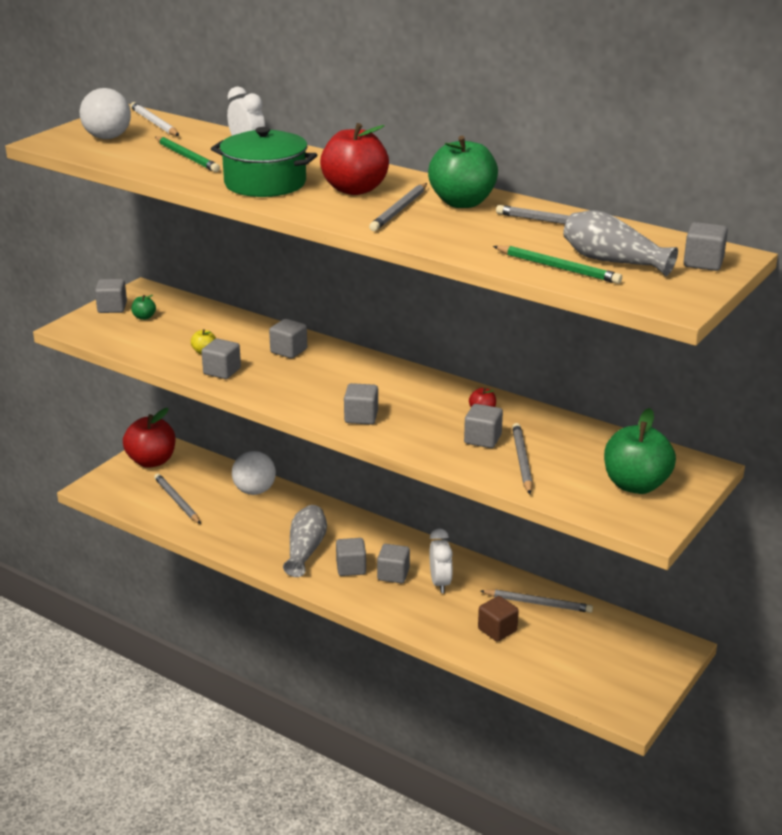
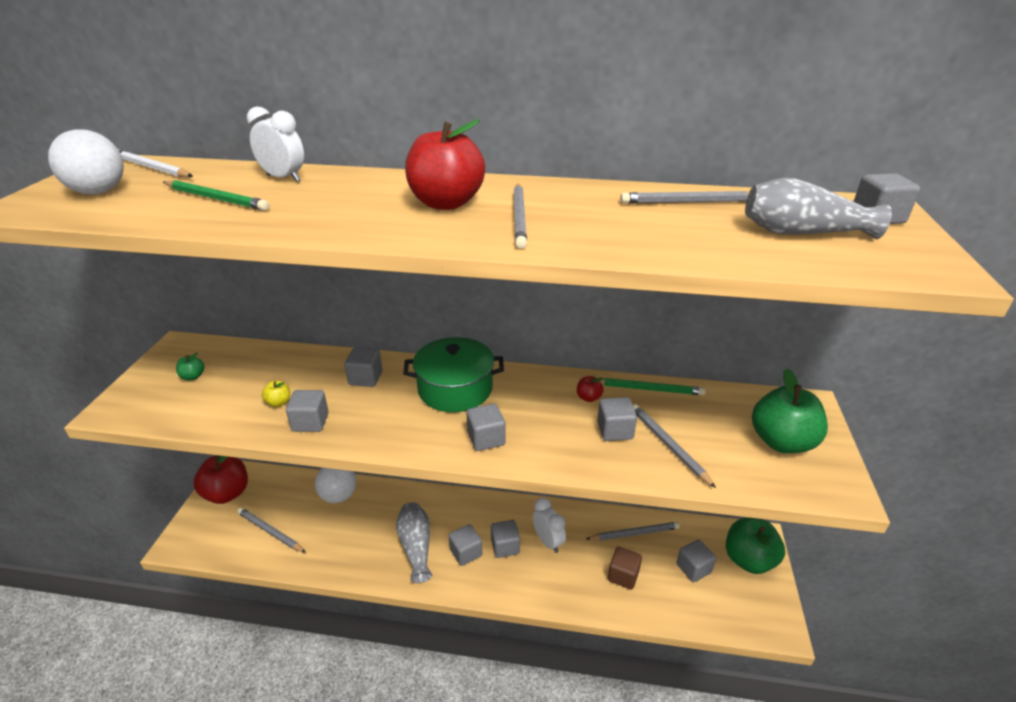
camera: 25 degrees left, 5 degrees up
(112, 308) = (152, 374): grey cube -> grey cube (693, 568)
(265, 183) = (337, 214): green pot -> green pot (455, 389)
(462, 202) = (572, 198): green apple -> green apple (748, 560)
(557, 268) = (767, 252): green pencil -> green pencil (648, 389)

